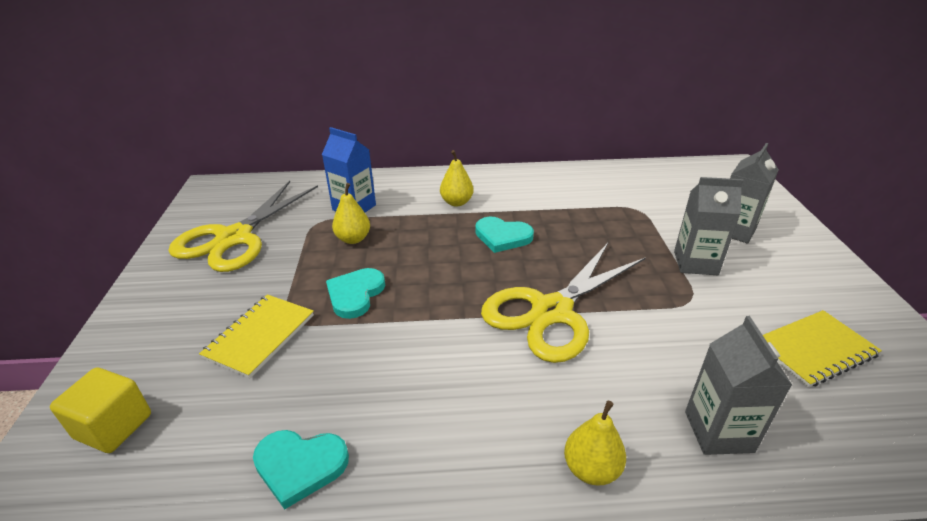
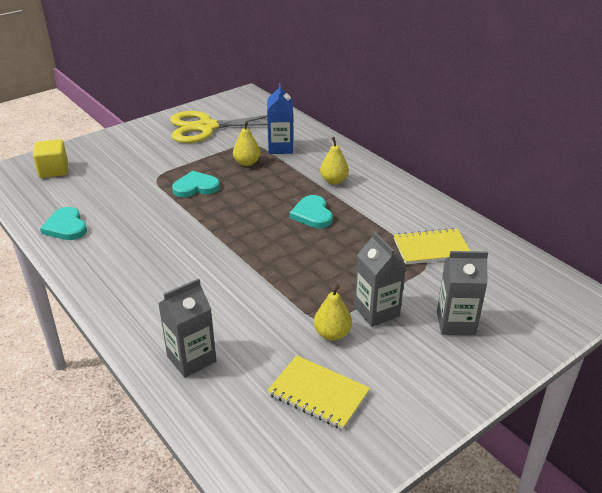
camera: 55 degrees right, 0 degrees up
(260, 336) = (136, 176): yellow notebook -> yellow notebook (431, 248)
(551, 311) = (248, 261): yellow scissors -> none
(591, 469) = (126, 316): yellow pear -> yellow pear (332, 334)

